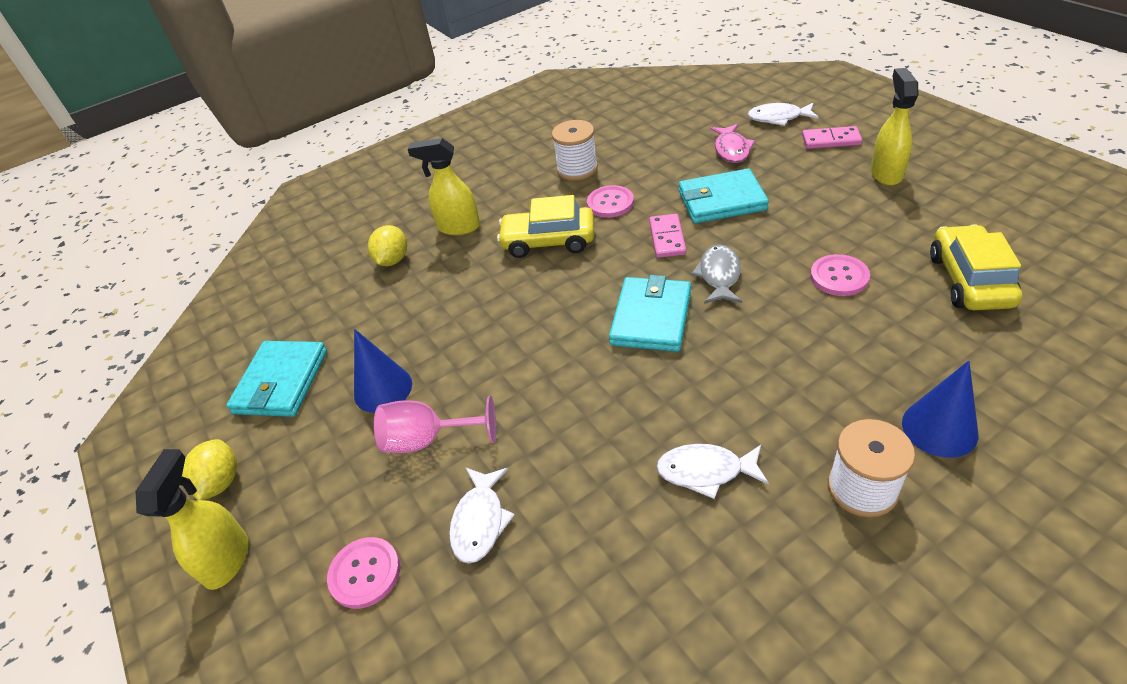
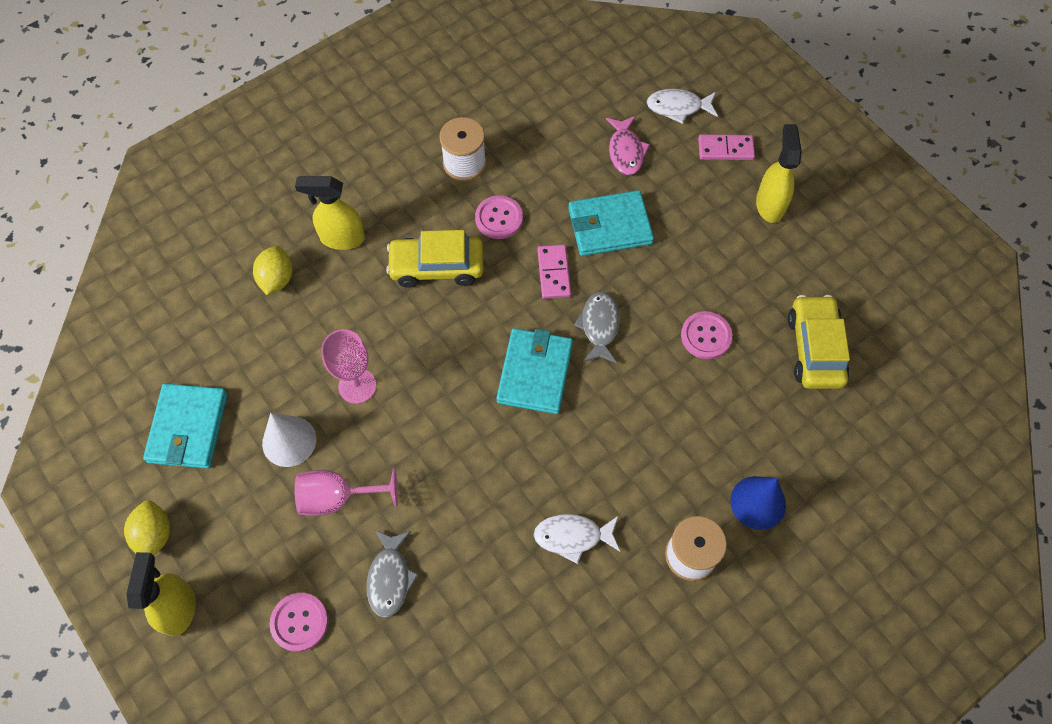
camera: 10 degrees left, 20 degrees up
(383, 389) = (289, 441): blue cone -> white cone
(460, 338) = (357, 386): none -> pink goblet
(480, 521) = (390, 577): white fish -> grey fish

